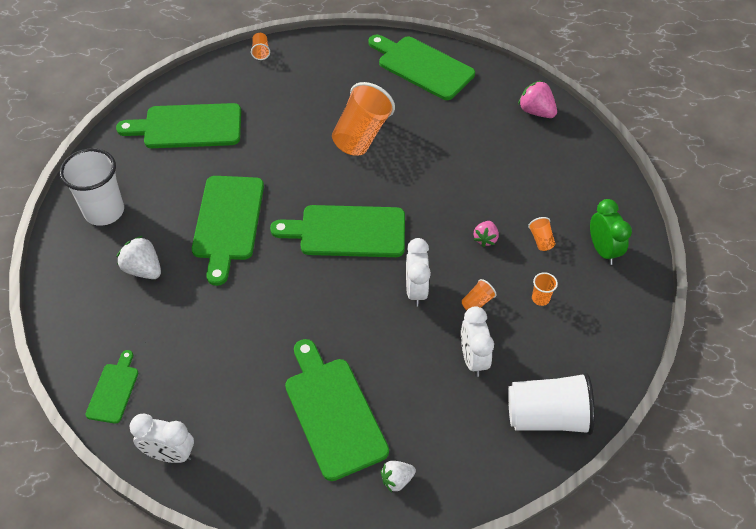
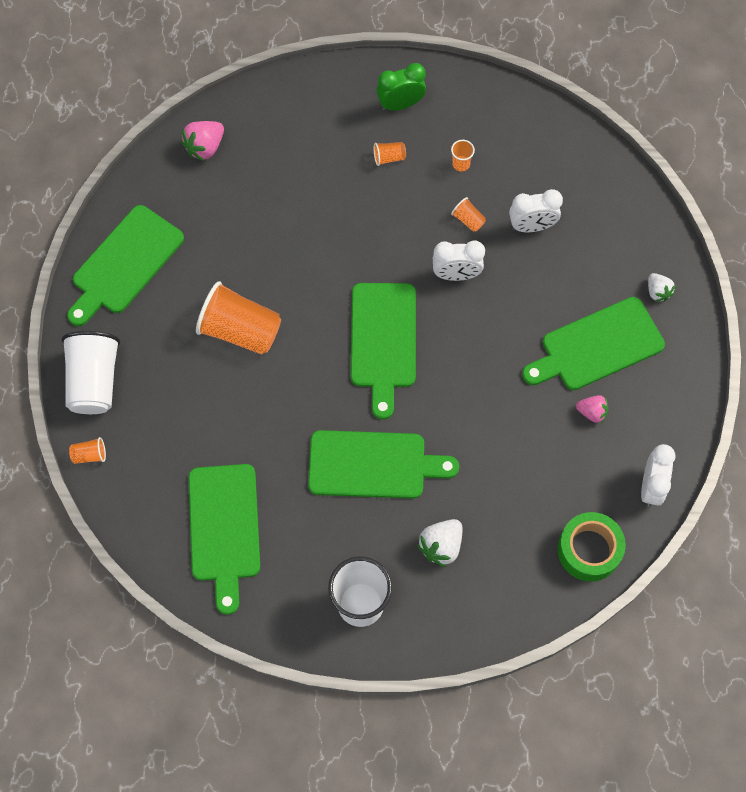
camera: 90 degrees left, 15 degrees up
(114, 390) = (589, 550): green cutting board -> green tape
(485, 239) = (389, 208): pink strawberry -> pink strawberry (592, 412)
(547, 416) = (587, 169): white cup -> white cup (94, 381)

